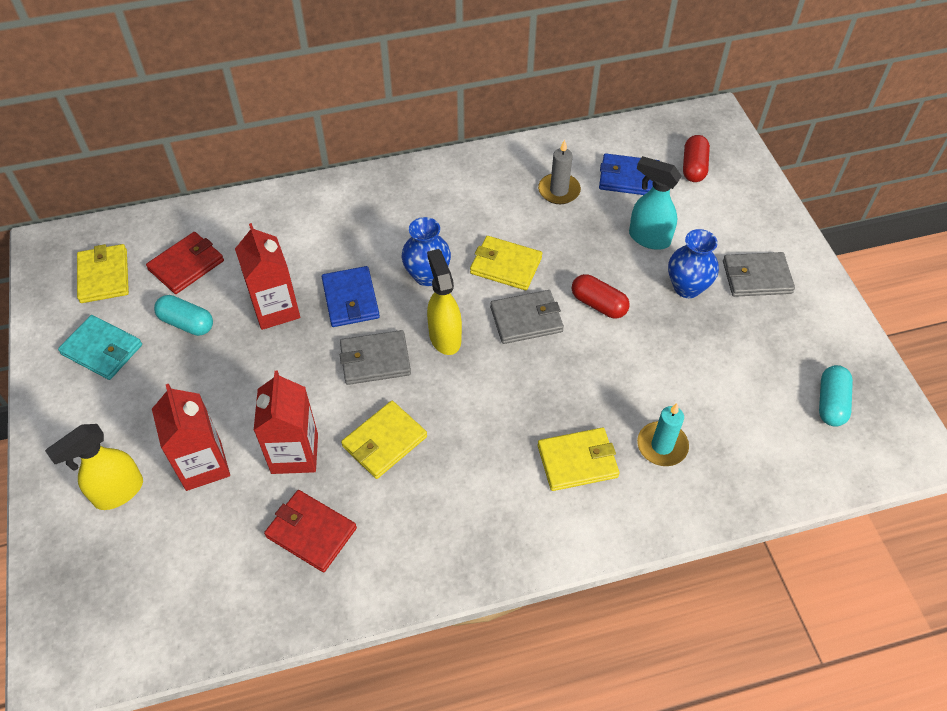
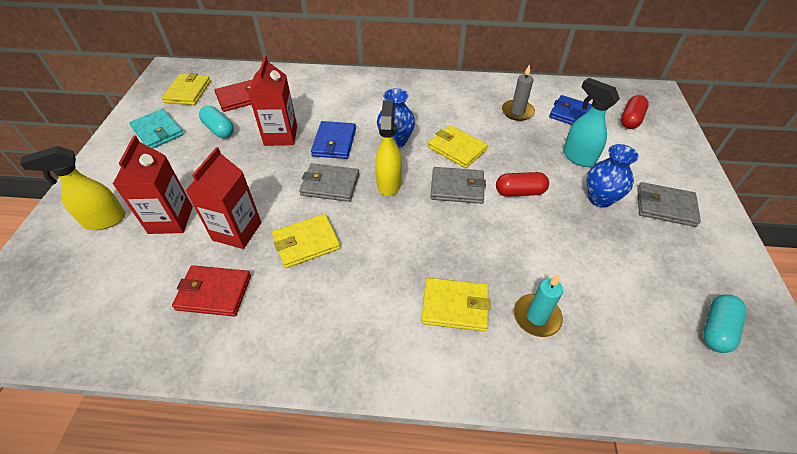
camera: 20 degrees right, 5 degrees down
(311, 532) = (214, 293): red wallet -> red wallet turned 45 degrees counterclockwise
(598, 304) = (519, 192): red capsule -> red capsule turned 60 degrees counterclockwise

